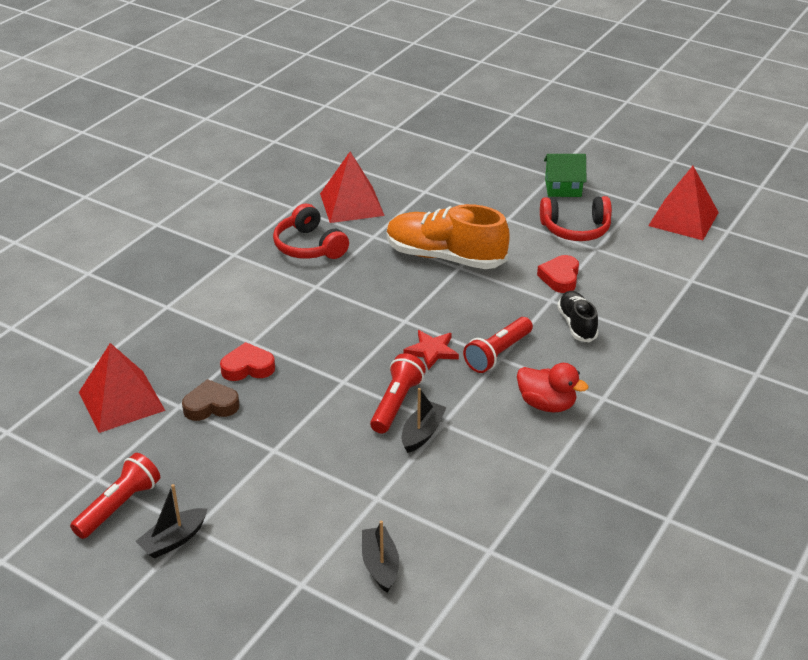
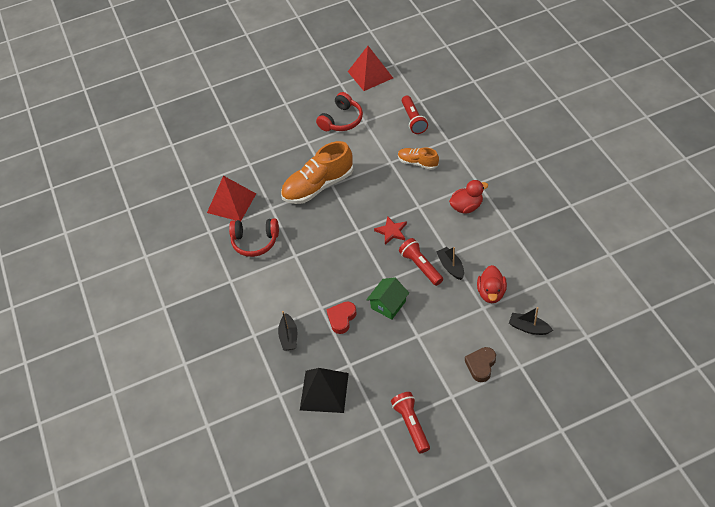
camera: 50 degrees left, 15 degrees up
(121, 401) = (324, 391): red pyramid -> black pyramid
(174, 540) = (454, 409): black boat -> black boat (289, 337)
(211, 406) = (361, 349): brown heart -> brown heart (481, 365)
(411, 495) = (491, 293): none -> red duck
(498, 354) = (415, 205): red flashlight -> red flashlight (413, 120)
(560, 278) = (376, 149): red heart -> none
(563, 188) = (301, 105): green house -> green house (388, 304)
(577, 324) = (418, 163): black shoe -> orange shoe

